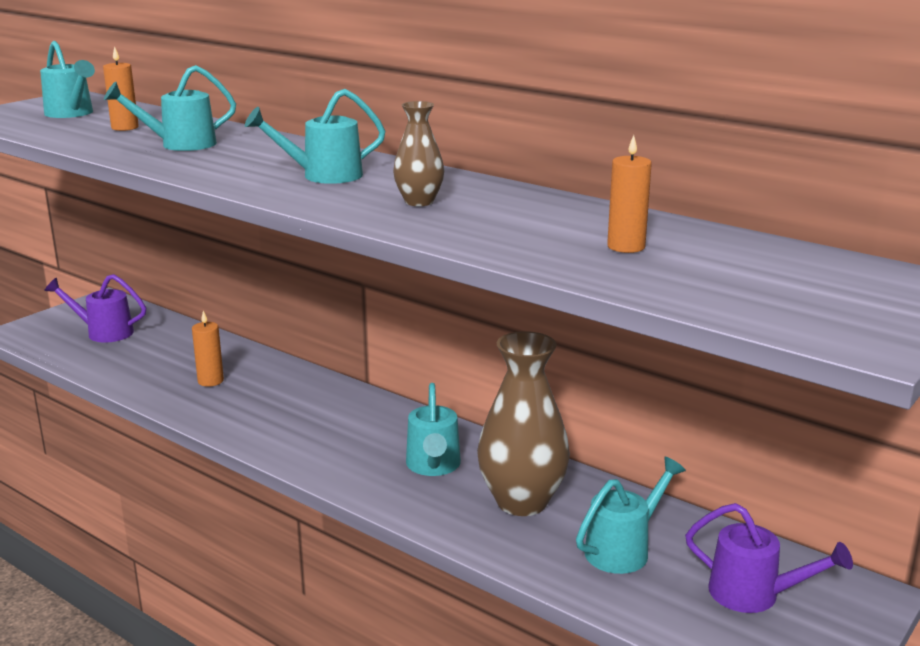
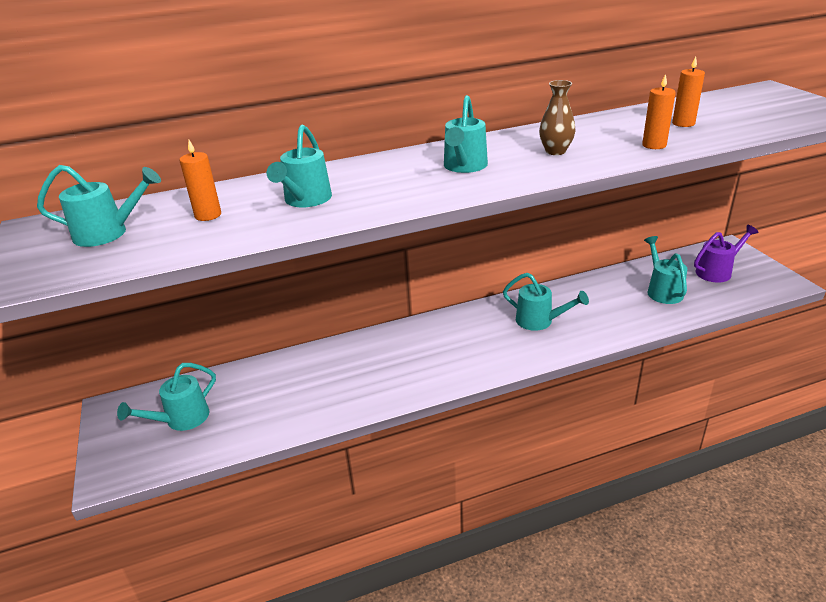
camera: 55 degrees left, 10 degrees up
(104, 332) = (181, 419): purple watering can -> turquoise watering can
(210, 381) = (338, 380): orange candle -> orange candle (654, 145)
(522, 502) = (599, 304): brown vase -> none

